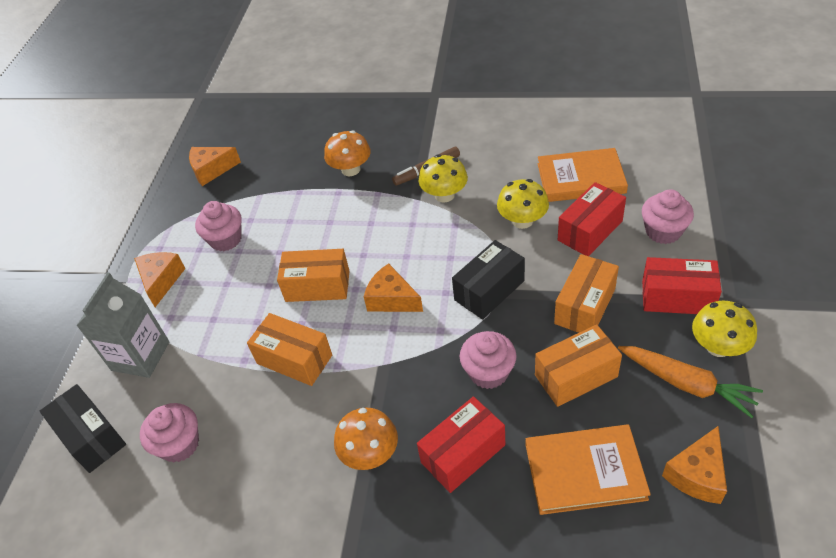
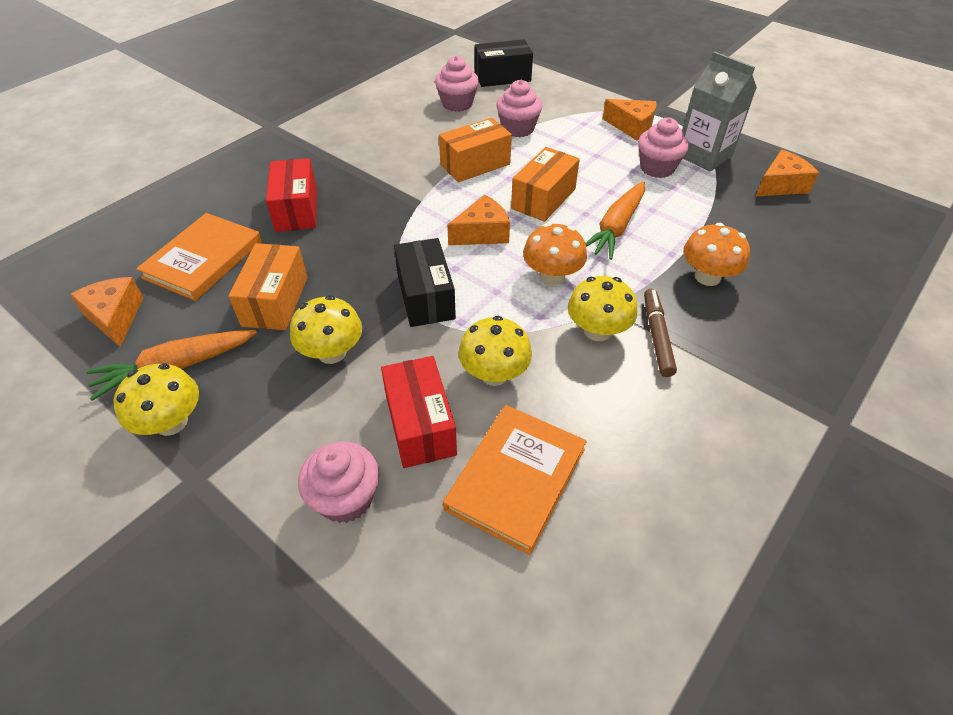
camera: 115 degrees right, 0 degrees up
(140, 356) = (555, 104): grey carton -> grey carton (704, 155)
(211, 170) = (780, 185): orange cheese -> orange cheese turned 45 degrees clockwise
(327, 230) = (616, 228): none -> orange carrot
(370, 453) = (352, 171): orange mushroom -> orange mushroom (552, 276)
(488, 372) = (342, 253): pink cupcake -> pink cupcake (518, 129)
(584, 306) = (332, 352): orange box -> yellow mushroom
(677, 297) = (254, 434): red box -> none

